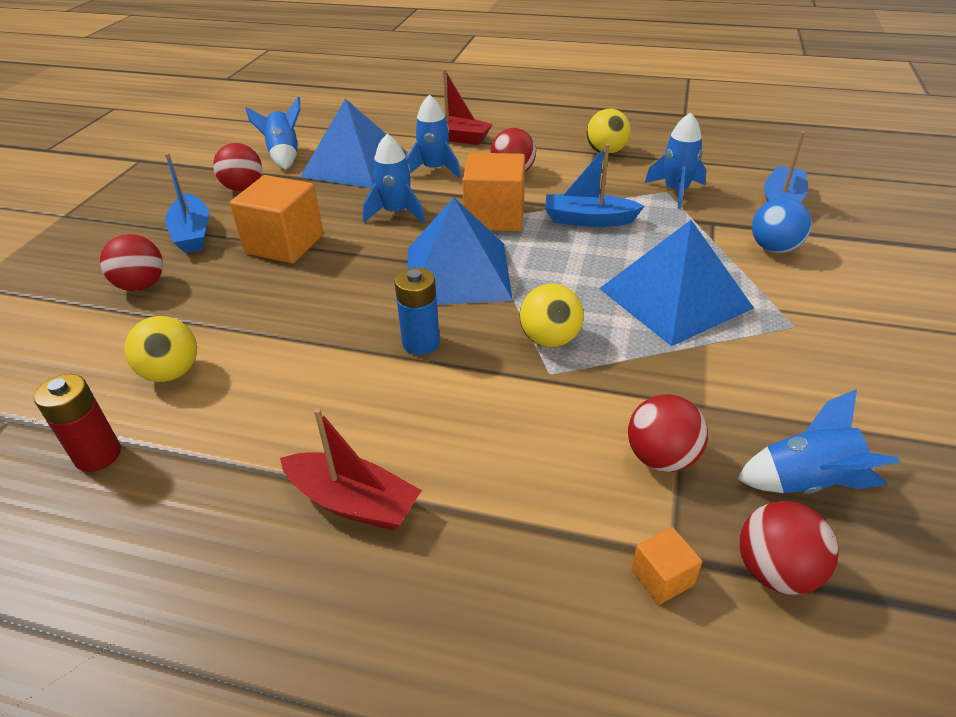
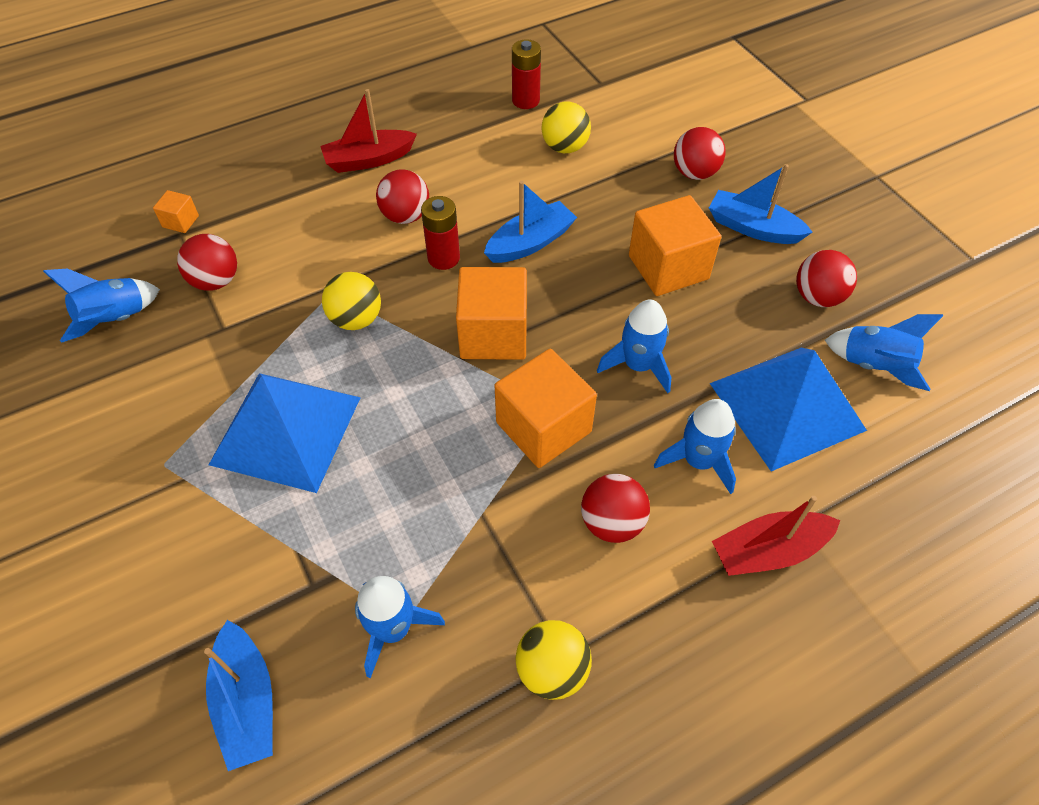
camera: 135 degrees right, 15 degrees up
(421, 343) = (443, 258): blue battery -> red battery
(457, 273) = (493, 334): blue pyramid -> orange cube
(588, 220) = (448, 491): blue boat -> blue boat (530, 242)
(774, 248) = (221, 581): blue ball -> none
(775, 571) = (120, 258): red ball -> red ball (406, 216)

